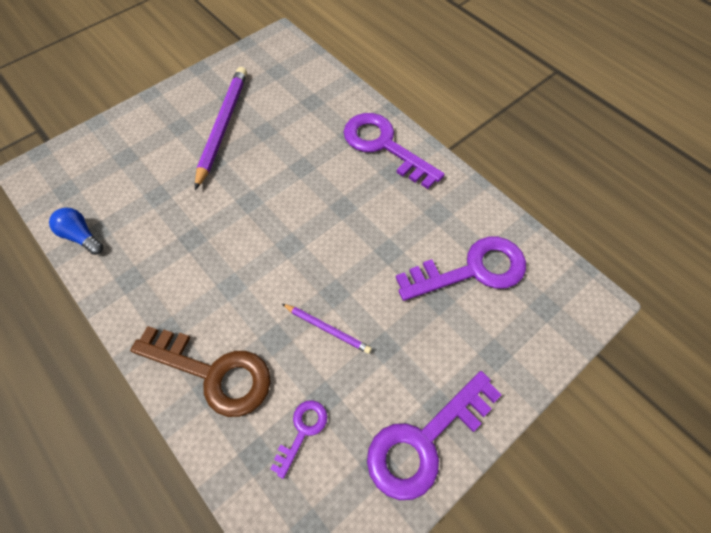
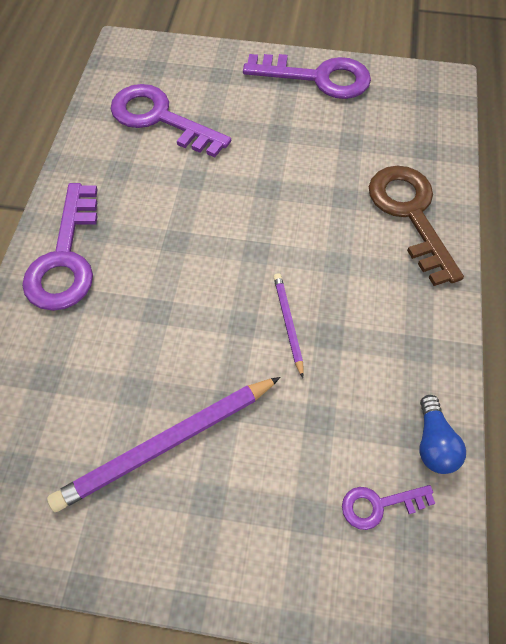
camera: 130 degrees left, 0 degrees up
(302, 431) = (383, 137): purple key -> purple key (379, 505)
(327, 329) = (302, 172): purple pencil -> purple pencil (288, 323)

